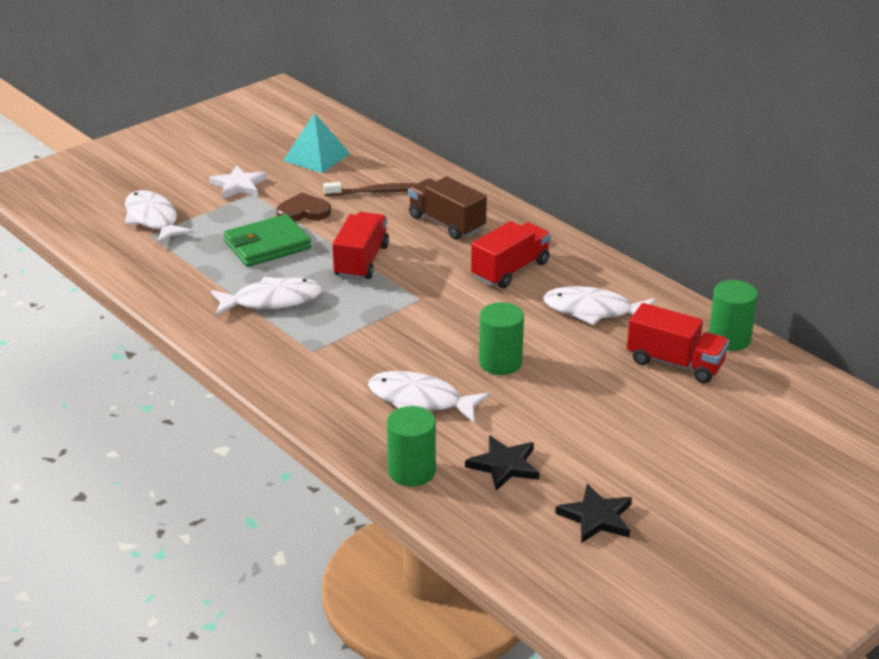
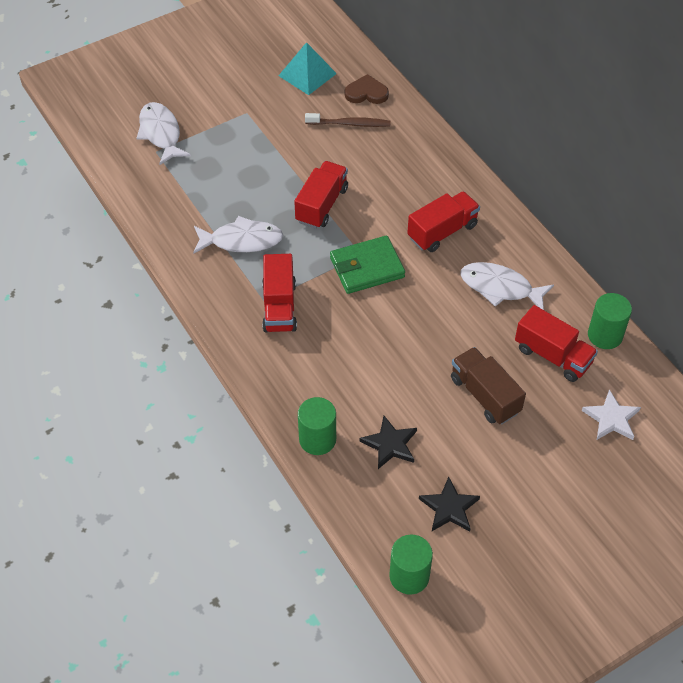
camera: 10 degrees right, 20 degrees up
(238, 185) = (236, 101): white star -> white star (611, 418)
(267, 245) = (248, 176): green wallet -> green wallet (367, 268)
(303, 211) = (285, 140): brown heart -> brown heart (366, 93)
(333, 354) = (279, 306): none -> red truck
(420, 400) = (339, 366): white fish -> none
(446, 223) = (401, 169): brown truck -> brown truck (485, 395)
(500, 362) = (411, 335): green cylinder -> green cylinder (409, 576)

